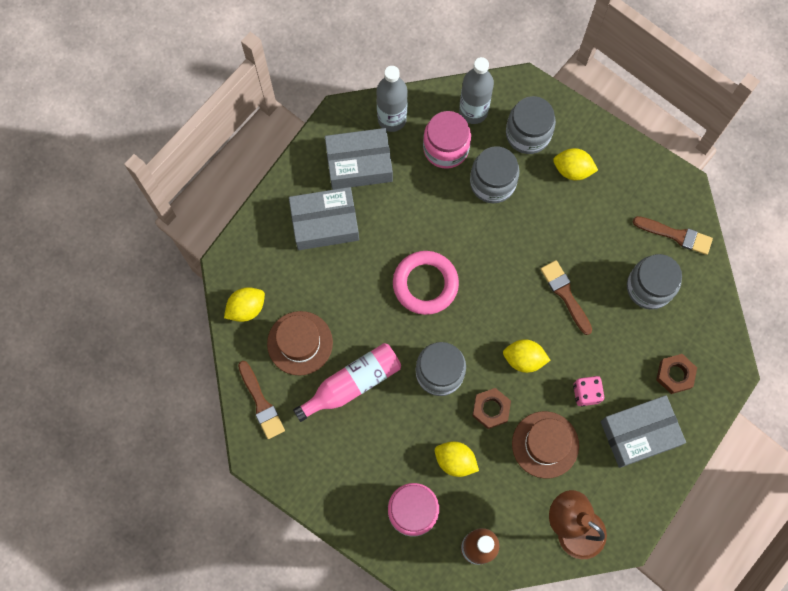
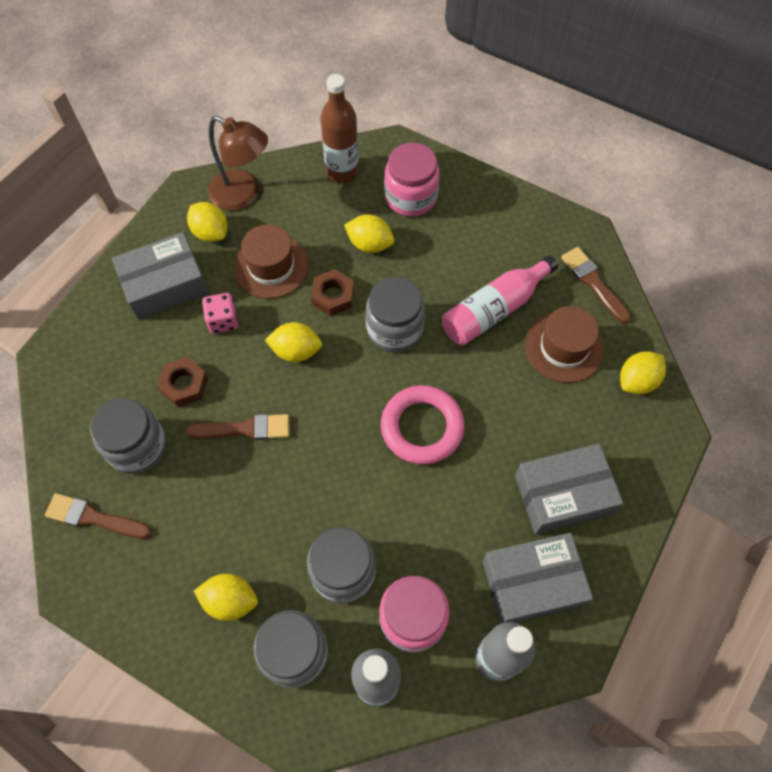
camera: 175 degrees right, 10 degrees down
(565, 294) = (245, 429): brown brush -> brown brush turned 60 degrees counterclockwise
(601, 486) = (210, 232): none -> yellow lemon
(675, 375) = (116, 348): brown nut -> brown nut (184, 385)

